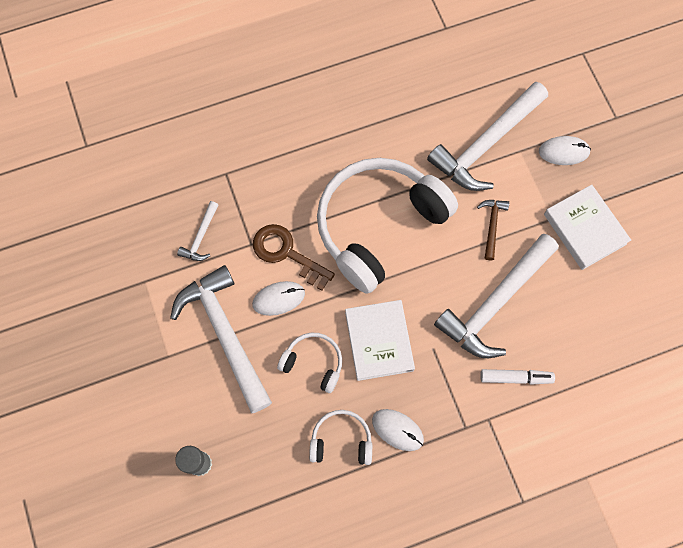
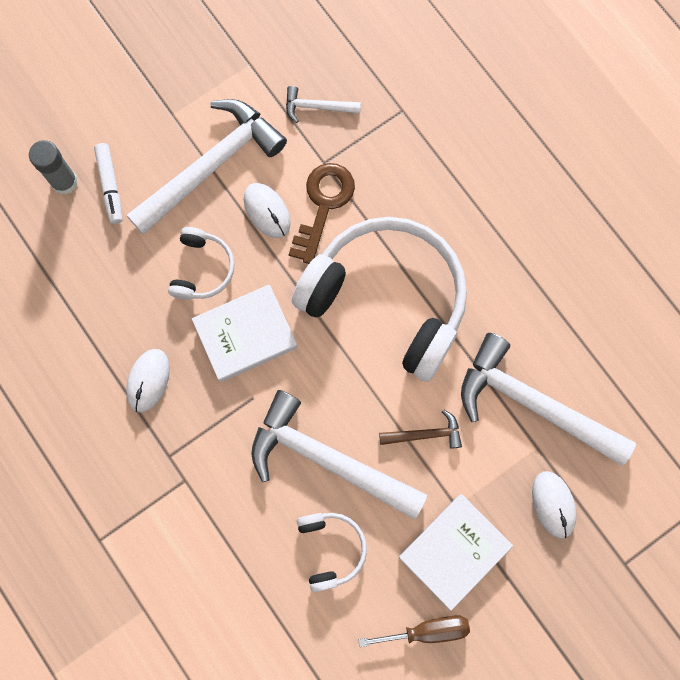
camera: 75 degrees right, 5 degrees up
(341, 440) = (122, 322): white headphones -> white headphones (331, 549)
(515, 378) = (241, 503): white marker -> white marker (110, 186)
(639, 263) = (427, 630): none -> brown screwdriver

